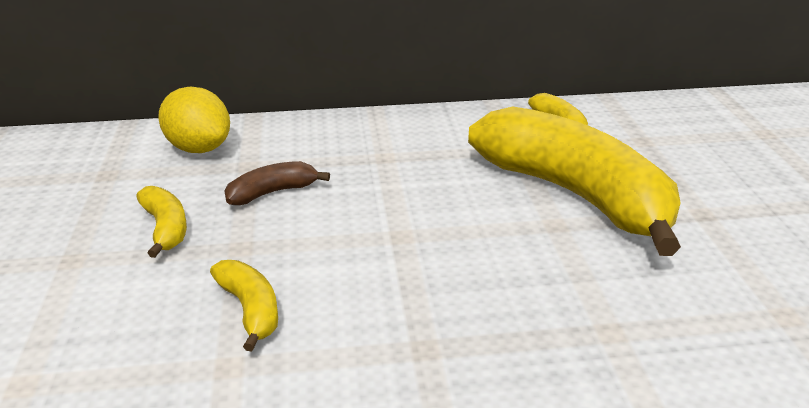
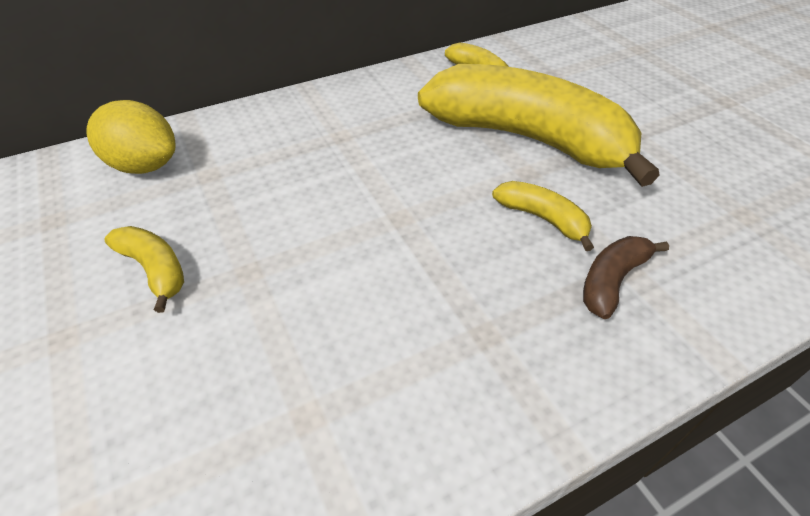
camera: 20 degrees left, 15 degrees up
(250, 309) = (296, 342): yellow banana -> yellow banana (542, 219)
(273, 192) = (250, 199): brown banana -> brown banana (612, 280)

